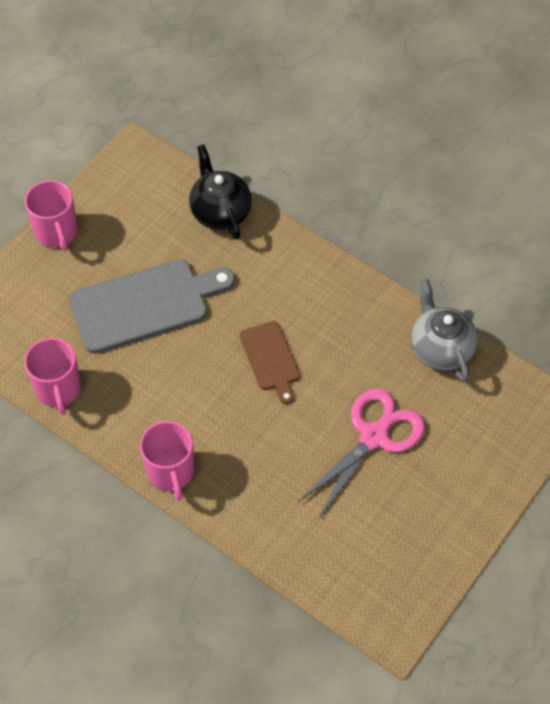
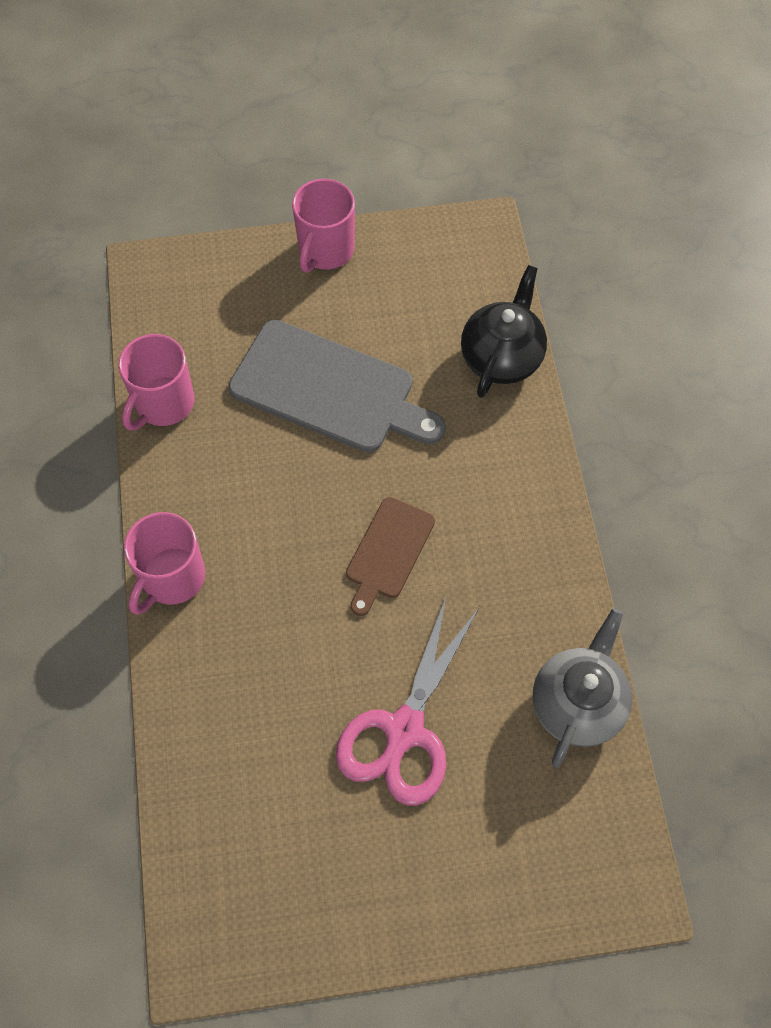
camera: 45 degrees right, 5 degrees up
(374, 436) = (404, 731): pink scissors -> pink scissors turned 120 degrees clockwise

